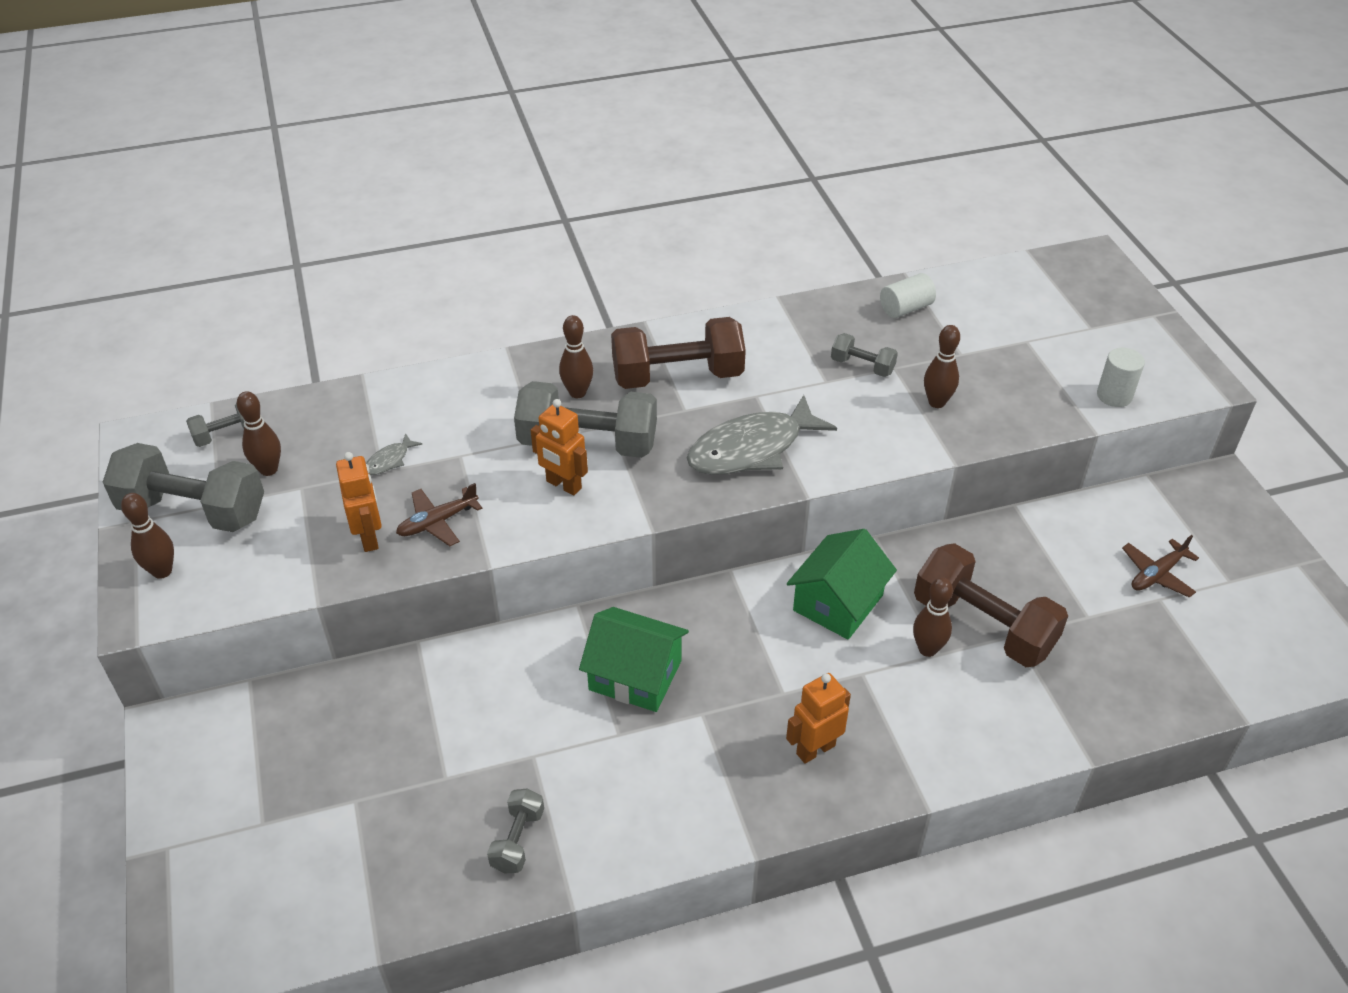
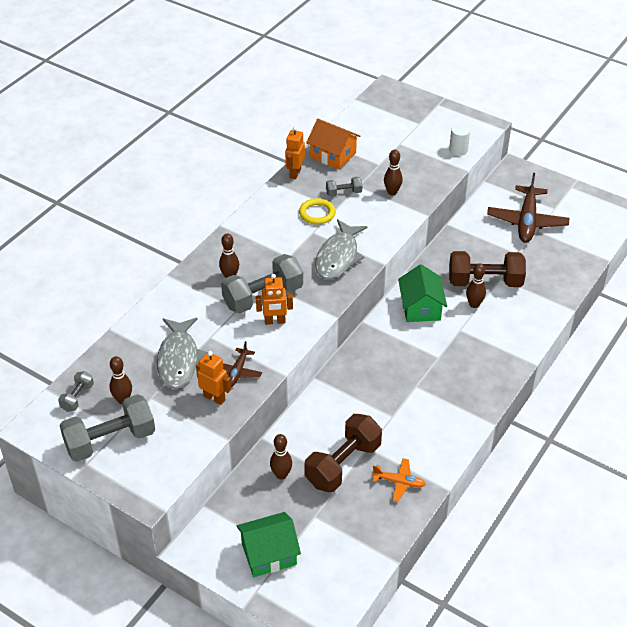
camera: 40 degrees left, 0 degrees up
(162, 571) = (133, 475): brown bowling pin -> brown bowling pin (281, 475)
(389, 460) = (178, 359): grey fish -> grey fish, size x2.43
(517, 840) = (399, 482): grey dumbbell -> orange plane
(635, 675) = (372, 389): green house -> green house (269, 554)
(677, 376) = (267, 243): brown dumbbell -> brown dumbbell (343, 464)
(791, 374) = (317, 213): none -> yellow ring
(815, 749) = (473, 370): orange robot -> orange robot (295, 173)
(905, 308) = (333, 155): white cylinder -> orange house
(1157, 574) = (527, 221): brown plane -> brown plane, size x1.93

